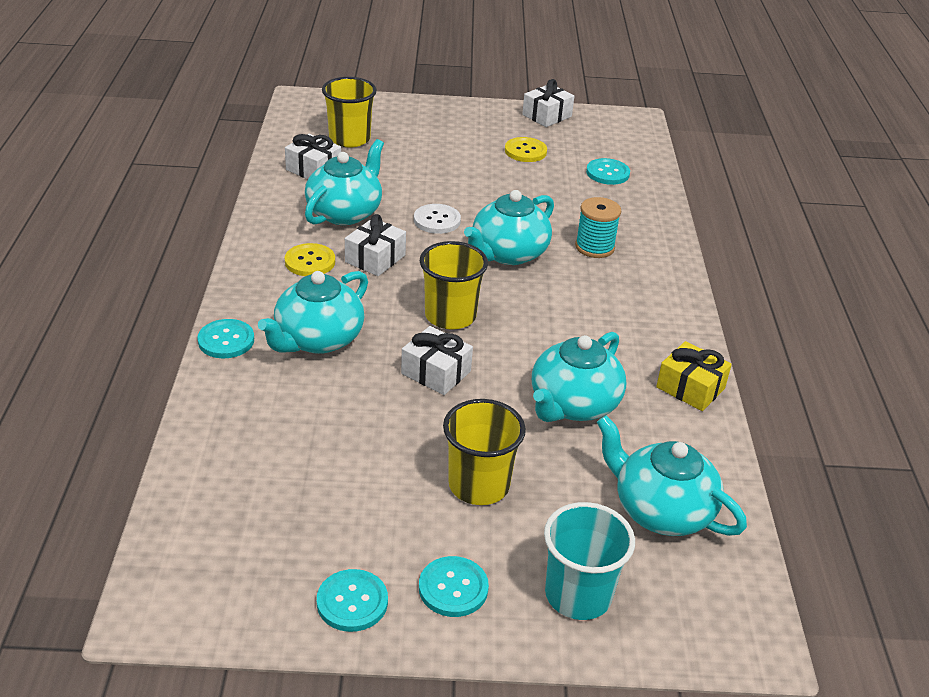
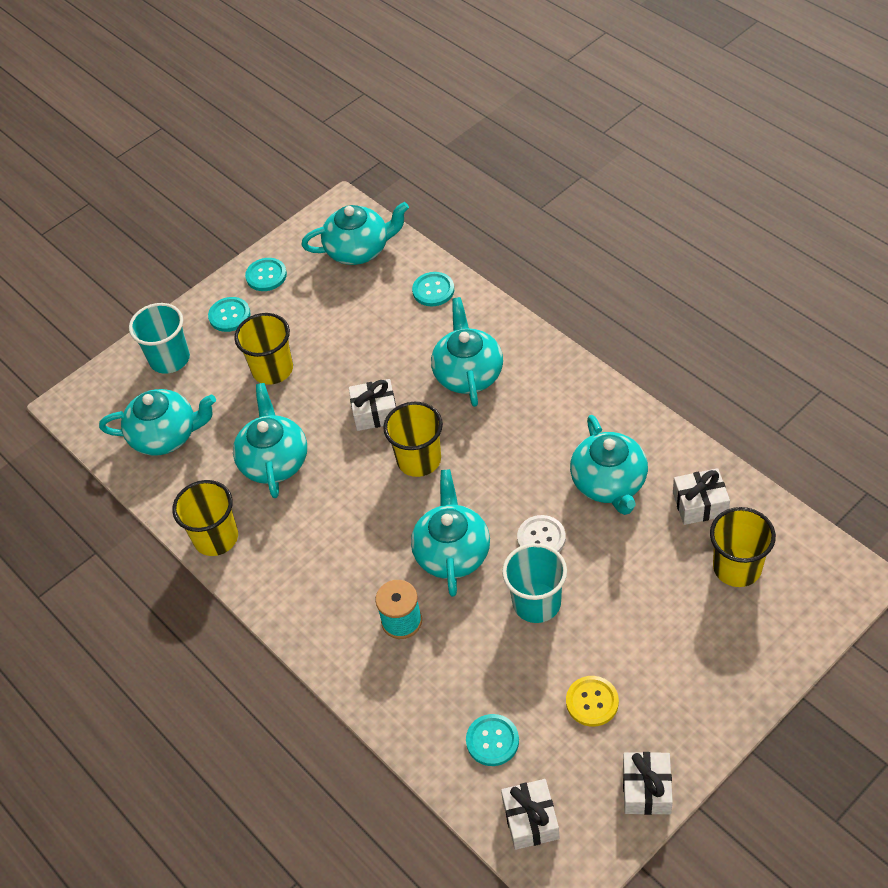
camera: 145 degrees right, 15 degrees up
(217, 536) = (359, 249): none -> turquoise teapot
(226, 340) = (513, 328): turquoise button -> turquoise button (433, 290)
(310, 262) = (560, 420): yellow button -> none
(375, 258) = (527, 461): white gift -> white gift (530, 820)
(491, 199) = (536, 603): none -> turquoise cup
(690, 388) = (216, 538): yellow gift -> yellow cup

